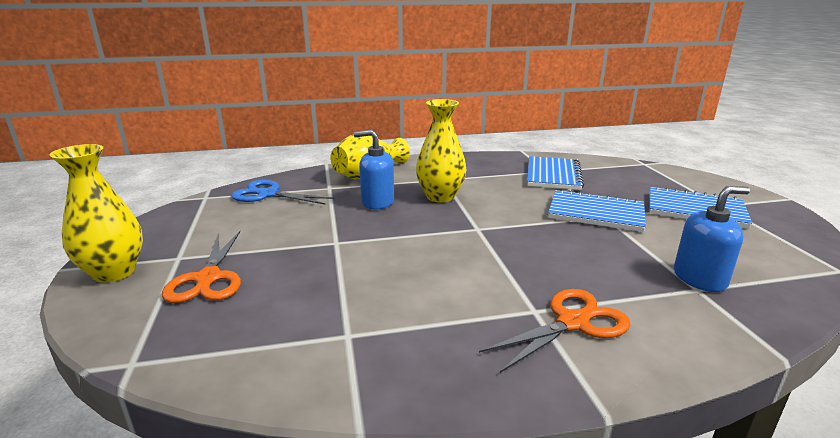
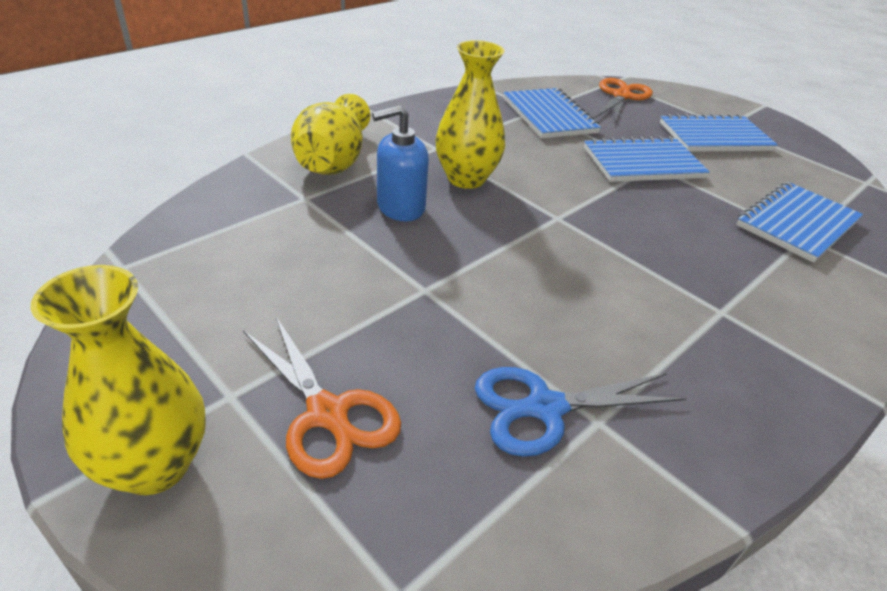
camera: 35 degrees left, 15 degrees up
(268, 194) = (226, 233): blue scissors -> blue scissors (545, 408)
(572, 323) = (765, 314): orange scissors -> orange scissors (621, 96)
(699, 279) = (797, 223): blue soap dispenser -> blue notebook

